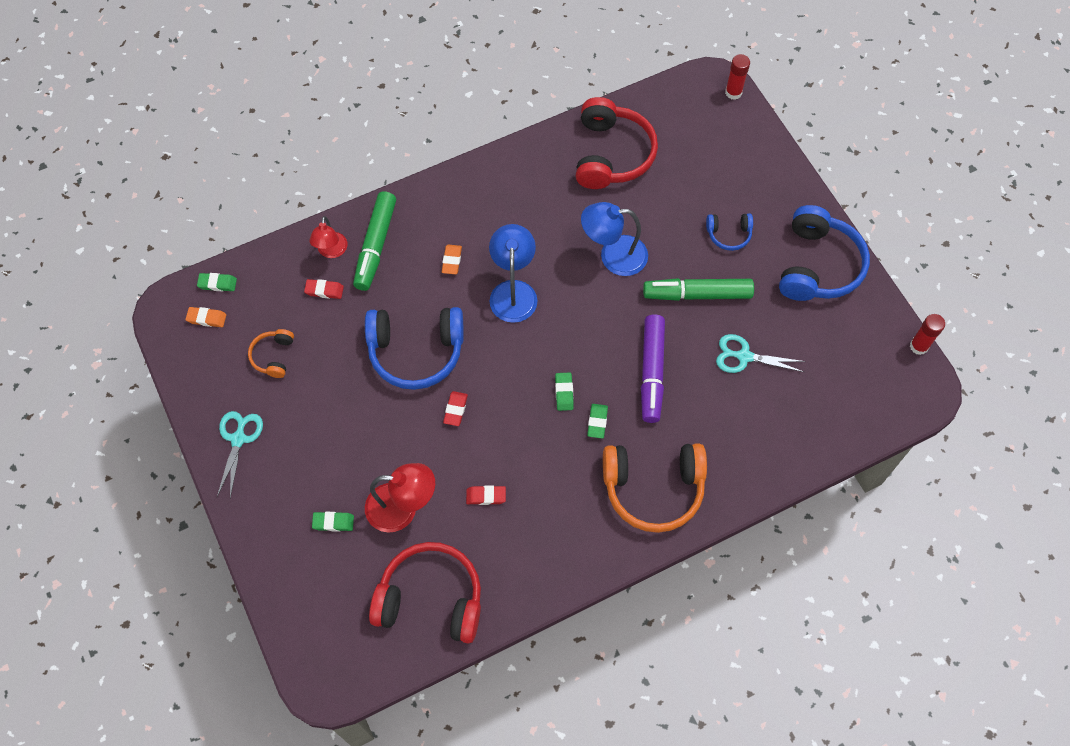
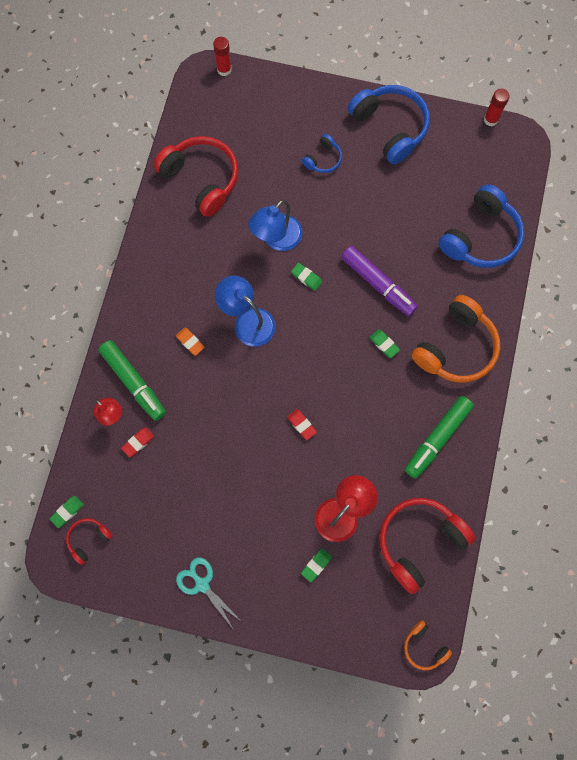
camera: 50 degrees left, 10 degrees up
(206, 318) = (89, 539): orange eraser -> red headphones
(273, 356) = (159, 514): orange headphones -> orange headphones (424, 647)
(416, 351) = (237, 417): blue headphones -> blue headphones (480, 237)
(486, 496) = (377, 453): red eraser -> none
(564, 393) = (347, 348): green eraser -> green eraser (306, 277)
(697, 294) = (348, 212): green marker -> green marker (437, 438)
(744, 356) = (413, 222): turquoise scissors -> none

